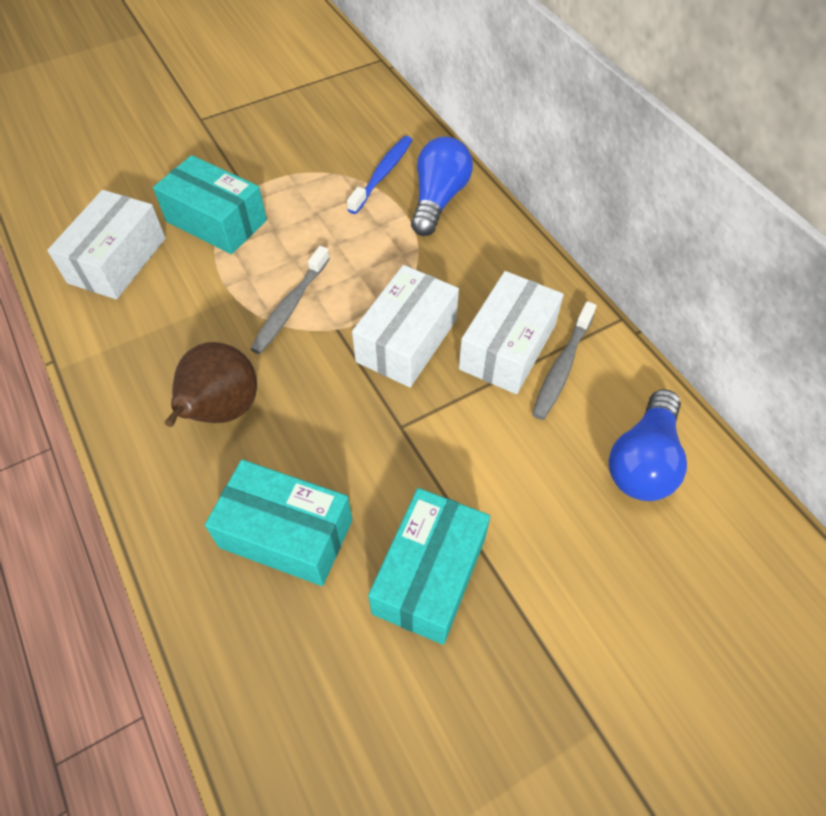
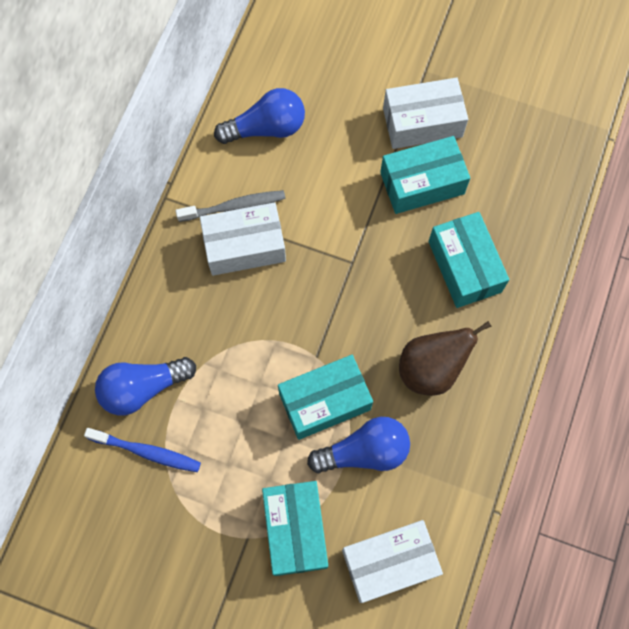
camera: 130 degrees left, 15 degrees up
(216, 304) = (364, 451): none -> blue light bulb
(290, 306) = (325, 401): grey toothbrush -> turquoise box
(382, 174) = (147, 452): blue toothbrush -> blue toothbrush turned 150 degrees counterclockwise
(406, 340) = (290, 307): white box -> white box (422, 122)

